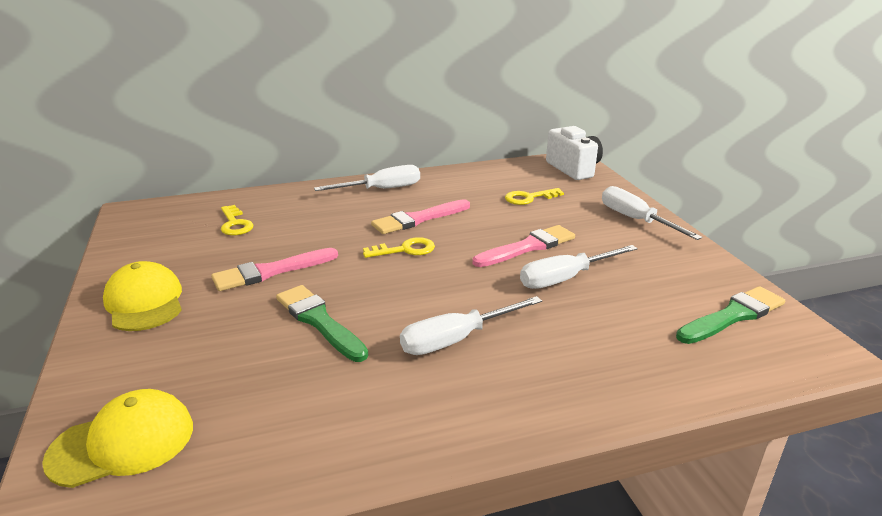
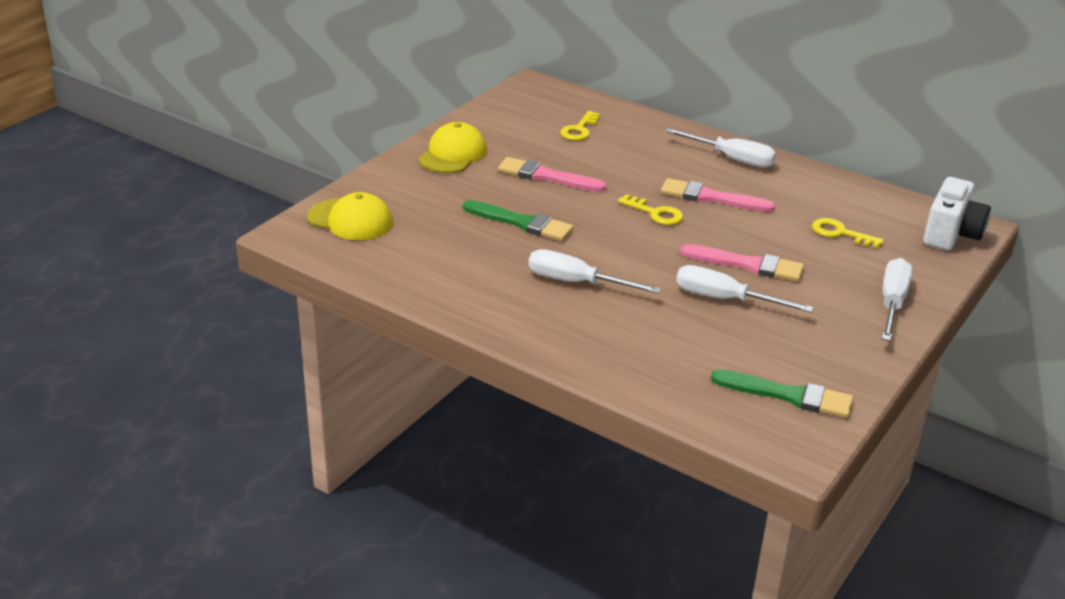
camera: 50 degrees right, 5 degrees up
(319, 321) = (522, 223): green brush -> green brush turned 105 degrees clockwise

